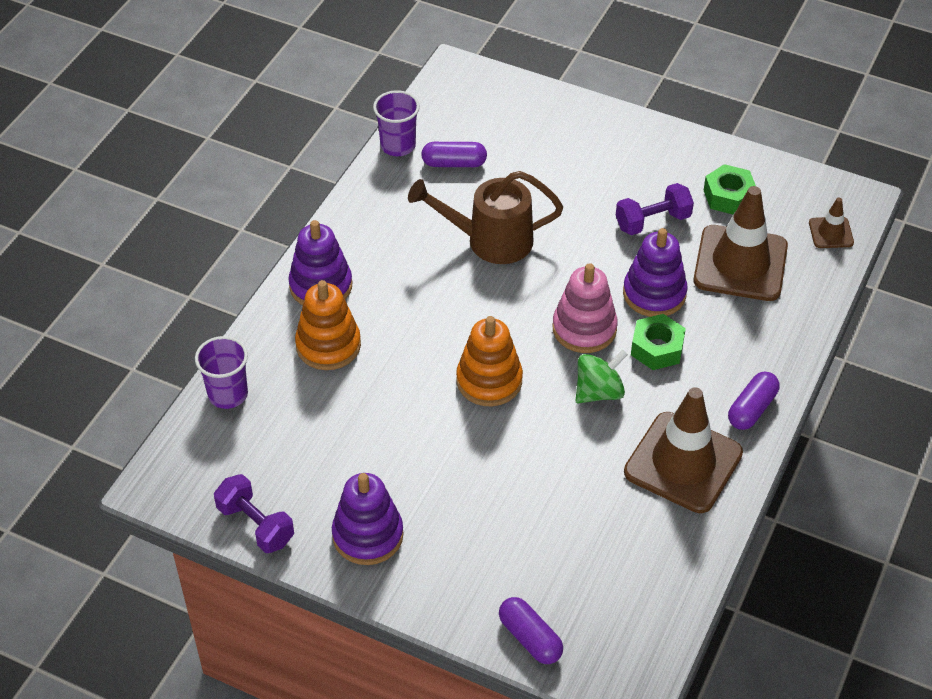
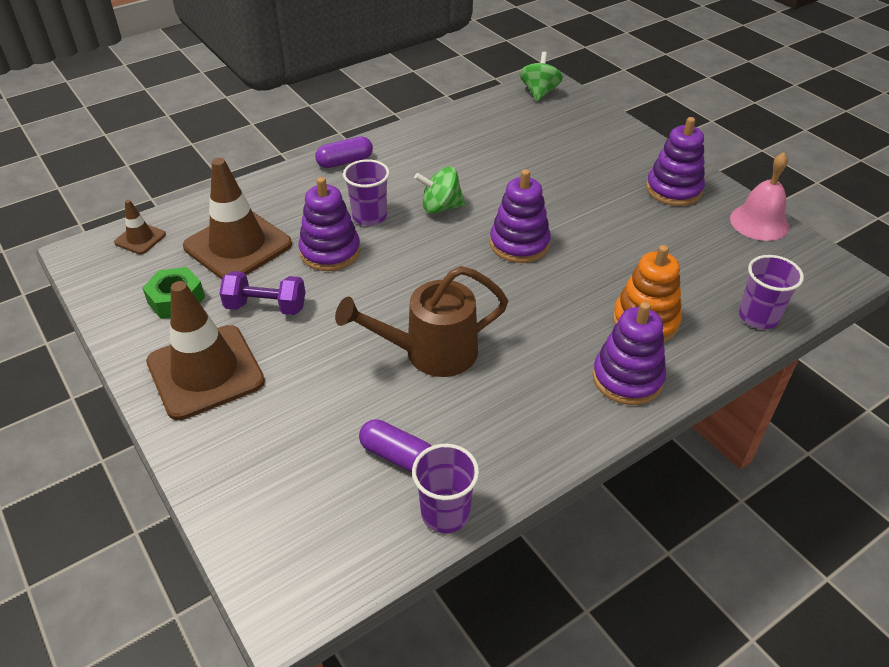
camera: 150 degrees left, 5 degrees down
(256, 525) = (759, 222): purple dumbbell -> pink bell
(489, 240) = (429, 353): brown watering can -> brown watering can turned 135 degrees clockwise
(489, 381) = (519, 244): orange stacking toy -> purple stacking toy
(530, 638) = (593, 115): purple capsule -> none
(584, 329) = (411, 249): pink stacking toy -> none
(630, 656) = (539, 92): none -> green spinning top
(657, 348) = (369, 216): green nut -> purple cup
(683, 463) = (422, 153): brown traffic cone -> brown traffic cone (205, 372)

